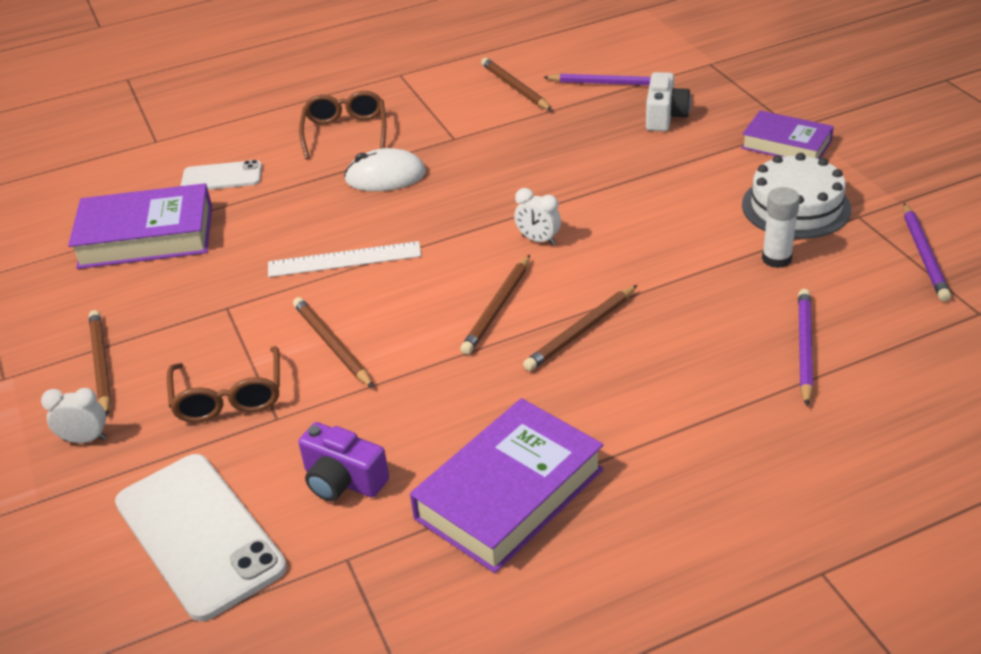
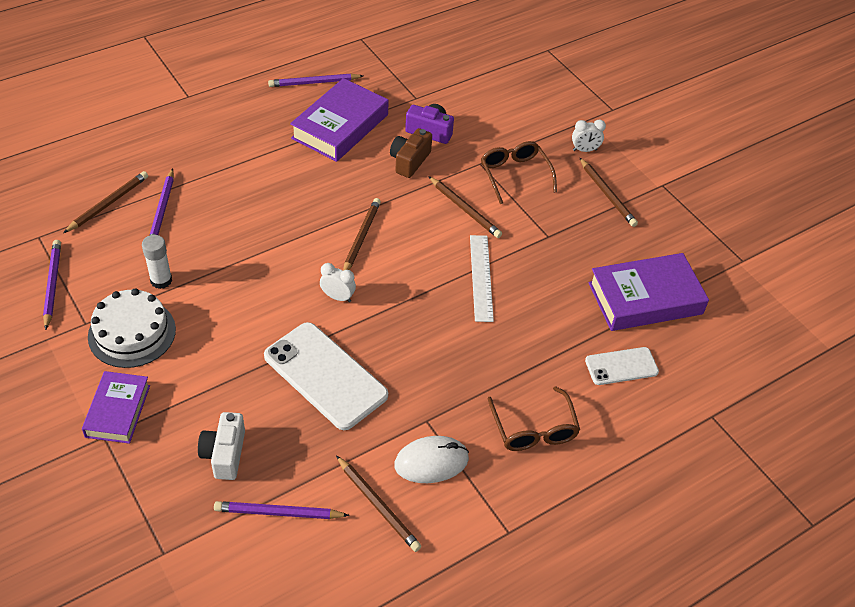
camera: 165 degrees right, 10 degrees up
(198, 535) = (494, 106): white phone -> white phone (325, 375)
(344, 260) = (481, 277): white ruler -> white ruler turned 75 degrees counterclockwise
(385, 176) = (476, 367): white mouse -> white mouse (431, 462)
(396, 423) = (409, 161): none -> brown camera
(555, 604) = (314, 82): none -> purple pencil
(581, 331) = (304, 220): brown pencil -> brown pencil (108, 204)
(786, 144) = (118, 411): purple book -> purple book turned 75 degrees clockwise

